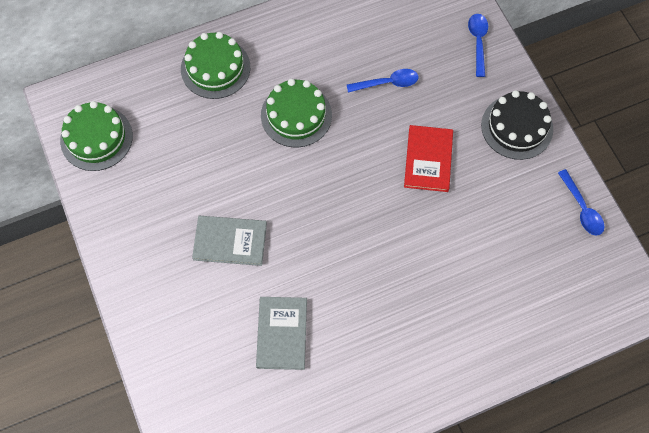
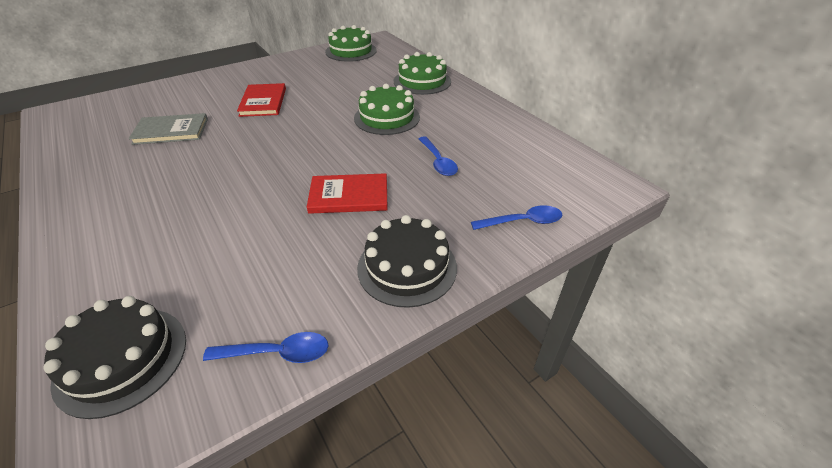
camera: 80 degrees right, 25 degrees down
(230, 241) = (263, 102): grey book -> red book
(580, 300) = (122, 359): none -> black cake
(582, 208) = (277, 353): blue spoon -> blue spoon turned 150 degrees counterclockwise

